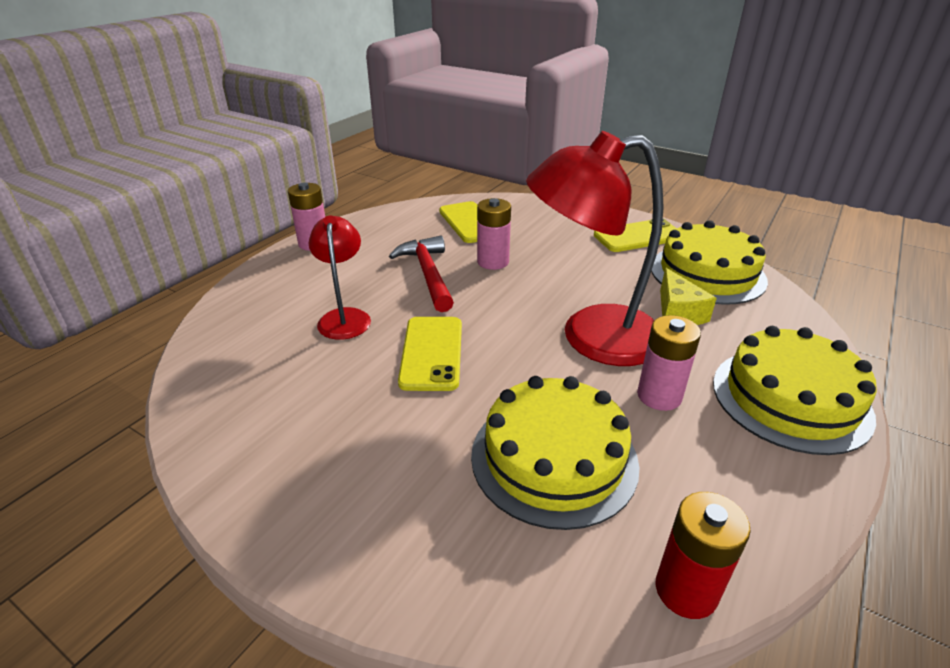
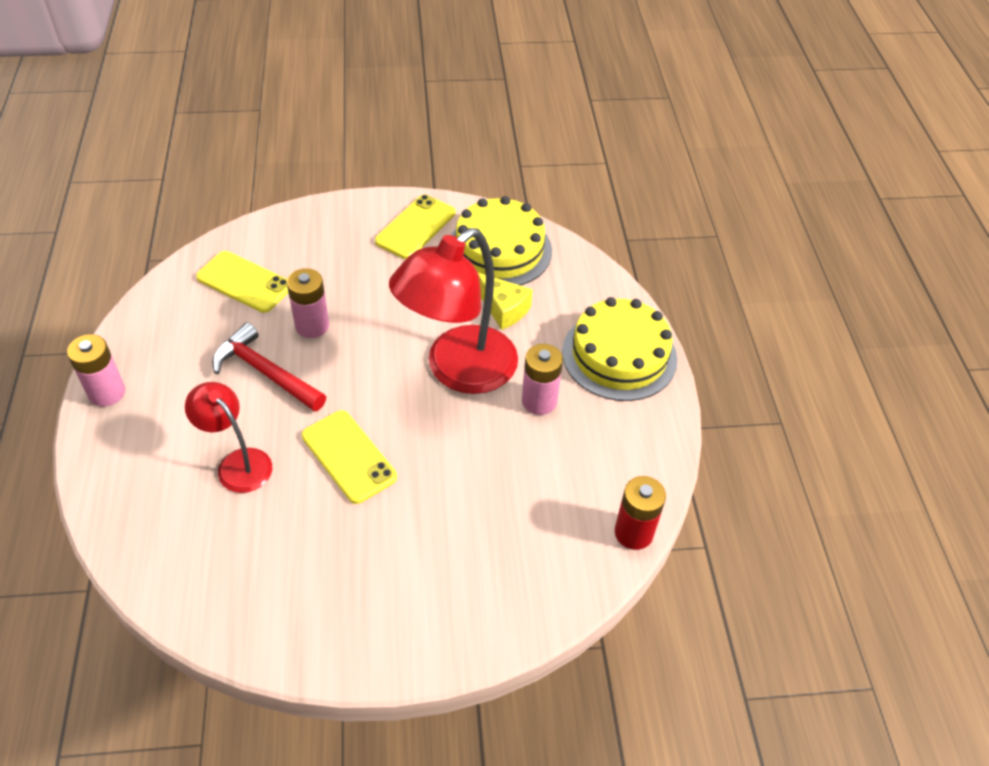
camera: 40 degrees left, 15 degrees up
(554, 458) = (507, 494): yellow cake -> none

